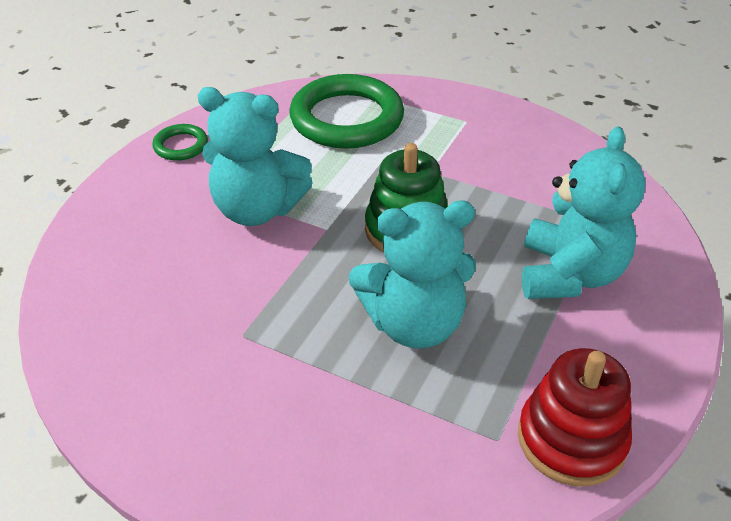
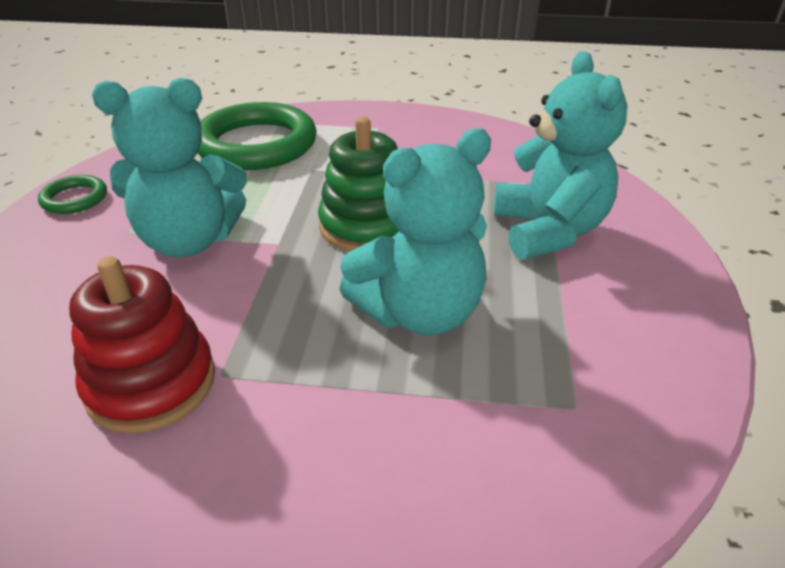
camera: 20 degrees left, 5 degrees down
(571, 439) = (650, 384): red stacking toy -> red stacking toy (151, 383)

